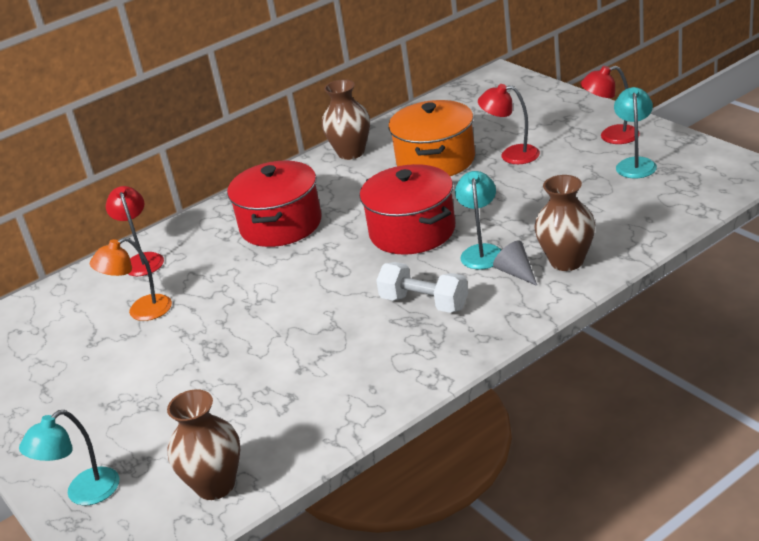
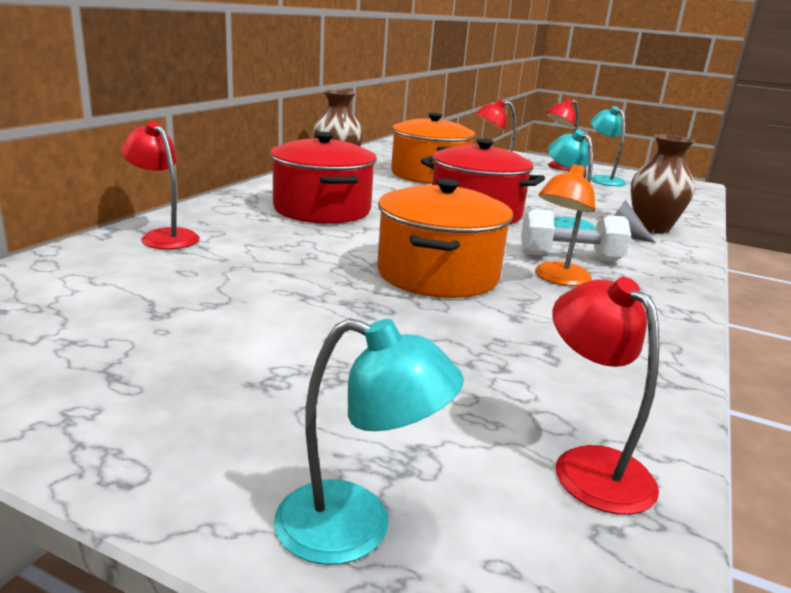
camera: 35 degrees left, 10 degrees down
(83, 493) = (356, 528): turquoise lamp -> turquoise lamp turned 90 degrees counterclockwise
(141, 312) = (212, 279): orange lamp -> orange lamp (557, 279)
(215, 485) = (590, 466): brown vase -> red lamp
(292, 318) = (438, 274): none -> orange pot

